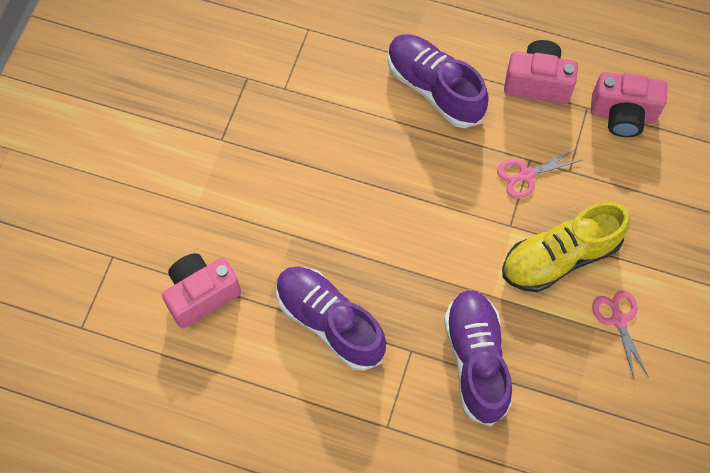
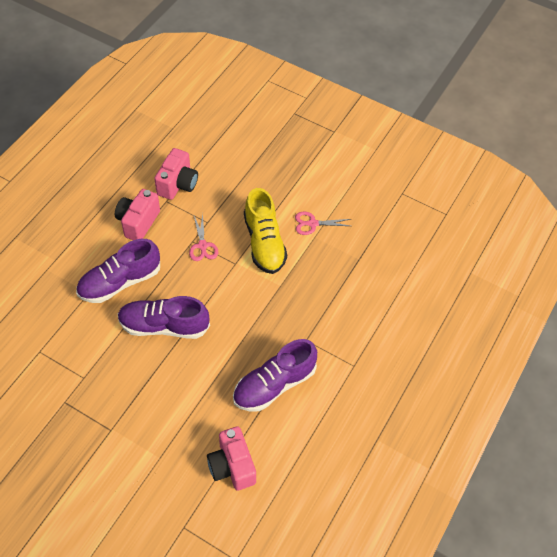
camera: 80 degrees left, 10 degrees down
(476, 360) = (321, 305): purple shoe -> purple shoe (164, 326)

